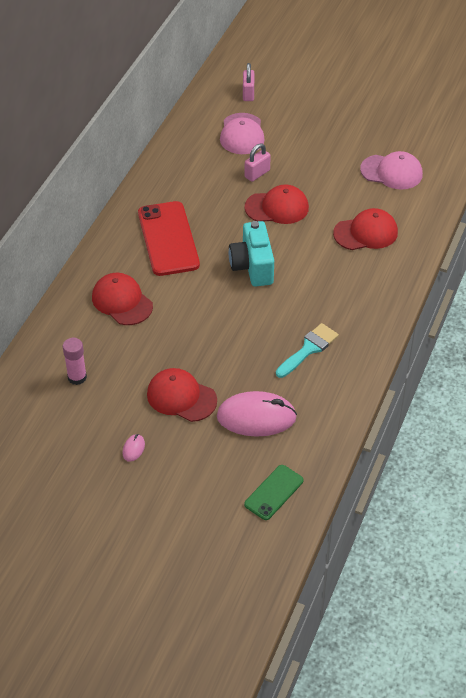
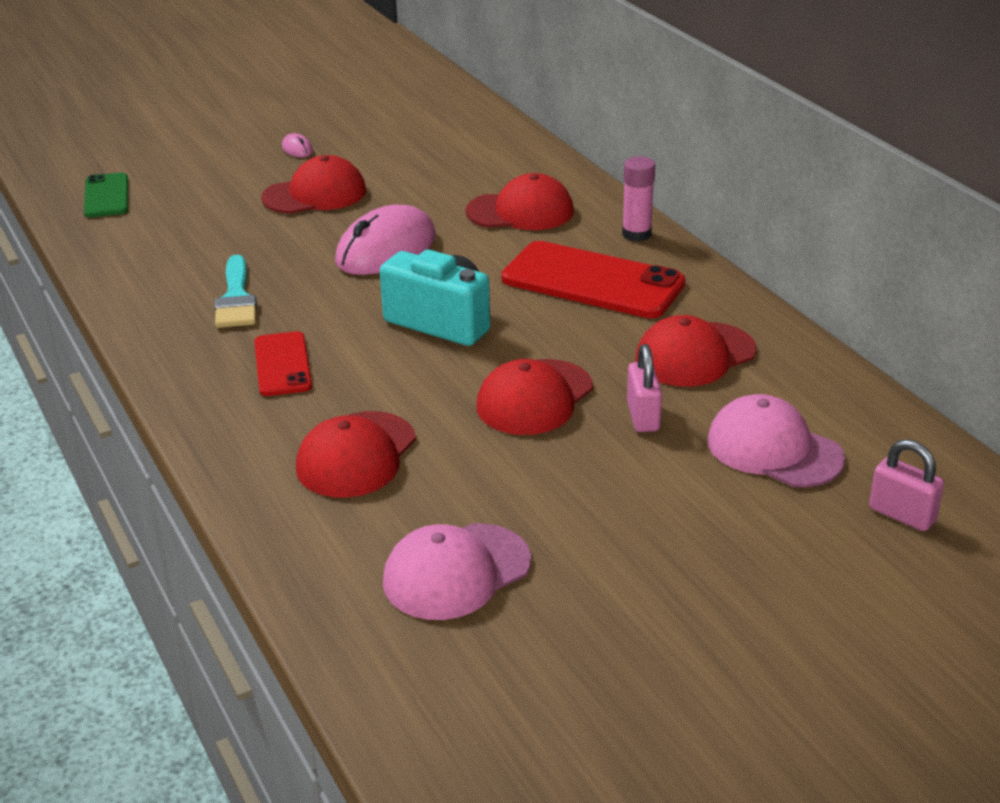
camera: 130 degrees right, 15 degrees down
(77, 377) = (443, 152): pink glue stick -> pink glue stick (636, 234)
(198, 180) = (695, 355): none -> red cap
(256, 417) = (209, 224): pink mouse -> pink mouse (386, 249)
(337, 294) = (282, 364): none -> red phone

